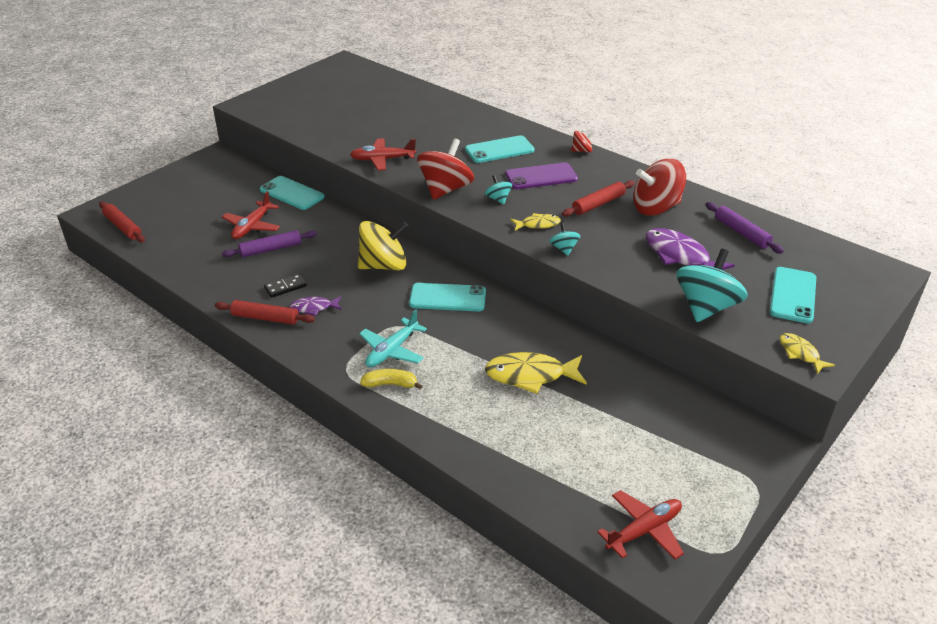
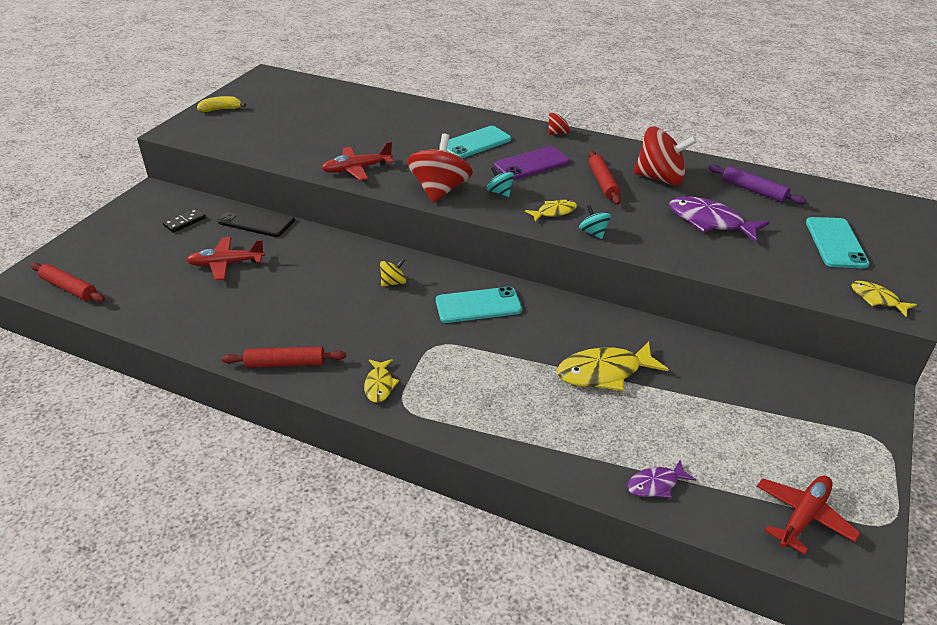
camera: 15 degrees left, 0 degrees up
(252, 226) = (226, 264): red plane -> red plane turned 75 degrees clockwise
(270, 249) = (258, 285): purple rolling pin -> none
(285, 287) = (293, 325): black domino -> black domino (185, 222)
(292, 193) = (256, 221): turquoise phone -> black phone
(314, 308) = (336, 342): purple fish -> purple fish (655, 484)
(333, 350) = (379, 385): none -> yellow fish
(384, 265) = (393, 282): yellow spinning top -> yellow spinning top, size x0.47
(390, 384) = (461, 412): yellow banana -> yellow banana (221, 109)
(392, 351) = (445, 374): turquoise plane -> none
(598, 204) = (603, 183): red rolling pin -> red rolling pin turned 45 degrees counterclockwise
(655, 208) = (660, 178): red spinning top -> red spinning top turned 135 degrees counterclockwise
(706, 307) = (763, 269): turquoise spinning top -> none

